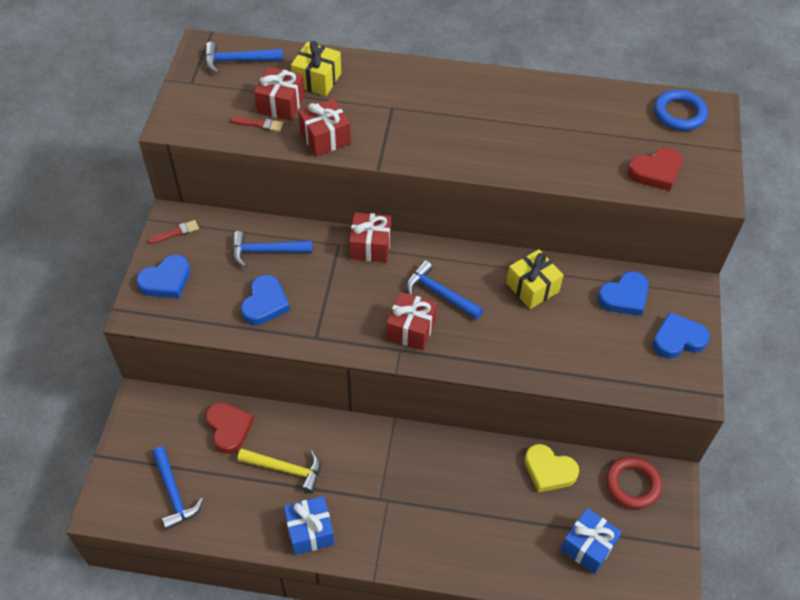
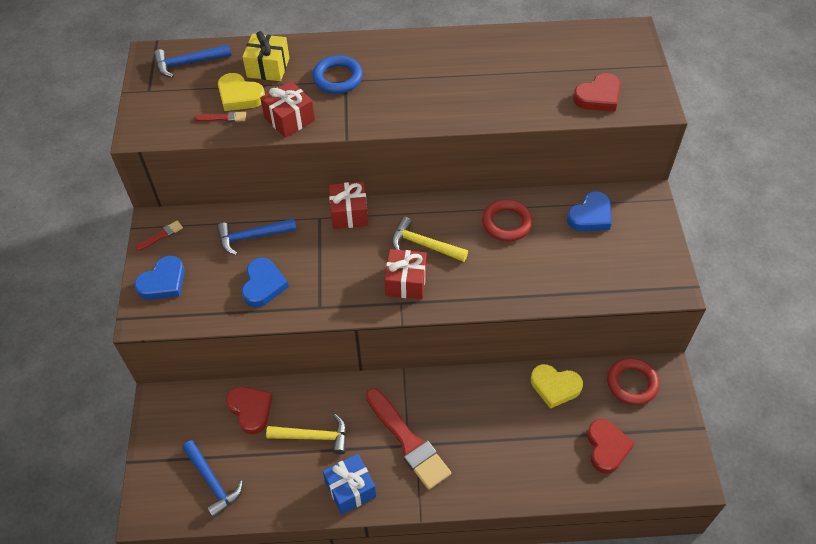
camera: 10 degrees left, 0 degrees up
(281, 104) = (239, 96): red gift -> yellow heart
(381, 495) = (408, 442): none -> red brush
(439, 293) = (424, 245): blue hammer -> yellow hammer
(532, 287) = (506, 223): yellow gift -> red ring
(588, 546) = (607, 448): blue gift -> red heart
(678, 339) = (647, 244): blue heart -> none
(679, 113) = (605, 42): blue ring -> blue ring (338, 78)

